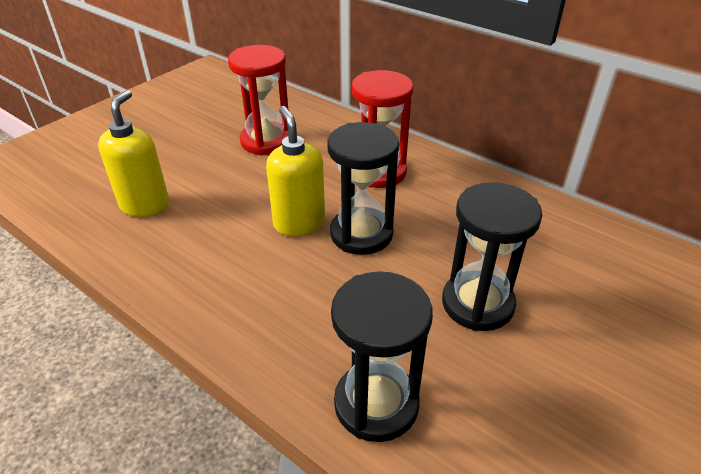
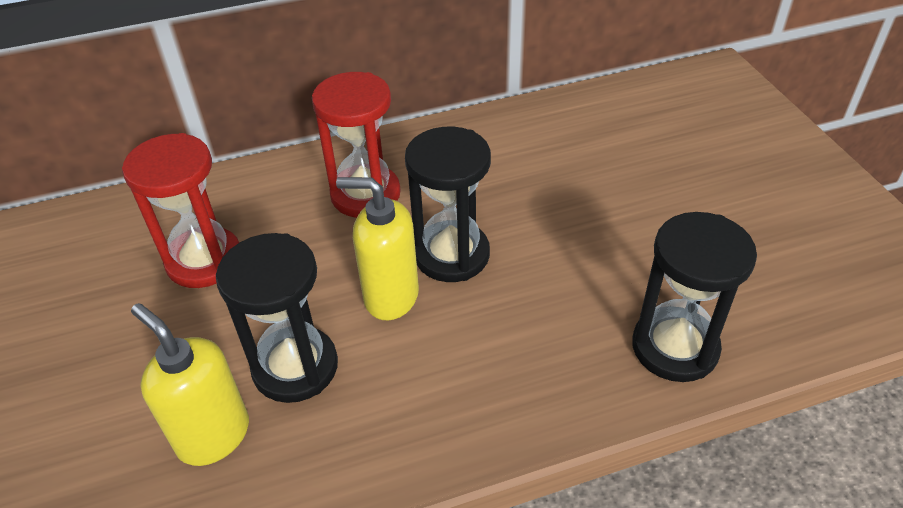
camera: 55 degrees left, 5 degrees up
(477, 303) = (606, 223): black hourglass -> black hourglass (295, 367)

